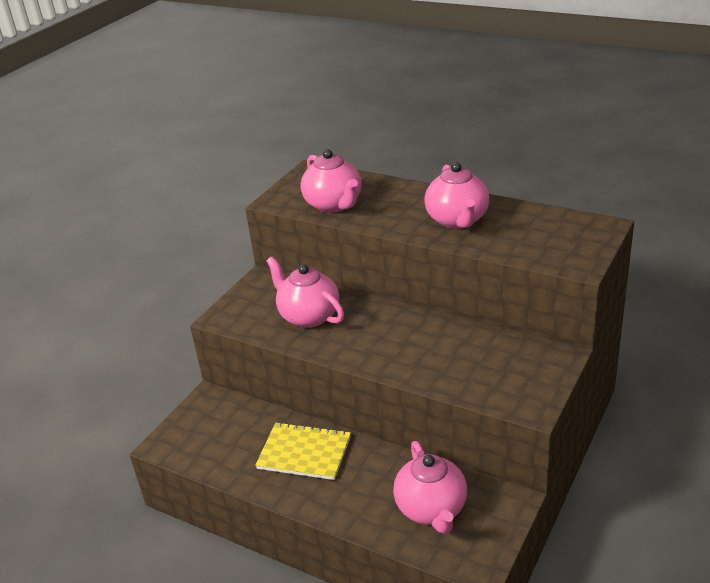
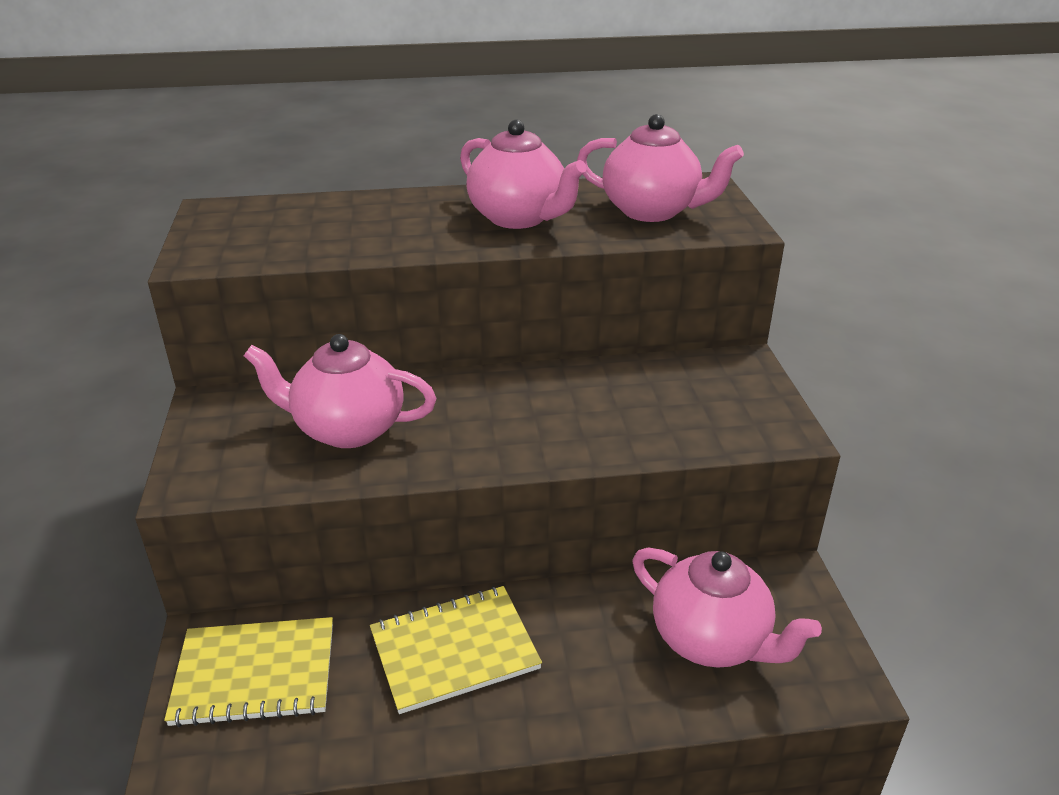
camera: 40 degrees left, 0 degrees up
(215, 422) = (255, 674): none -> yellow notebook
(334, 205) = (307, 241): pink teapot -> pink teapot (652, 211)

